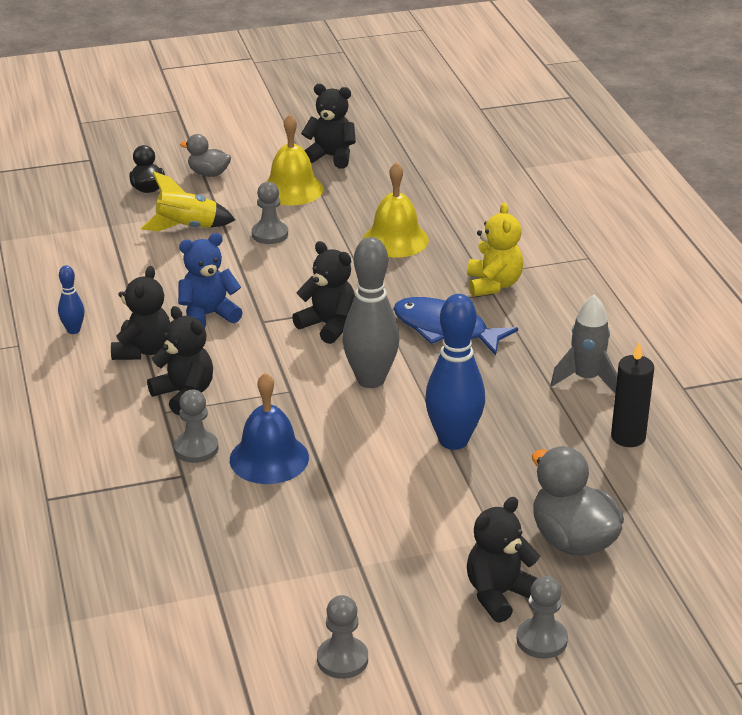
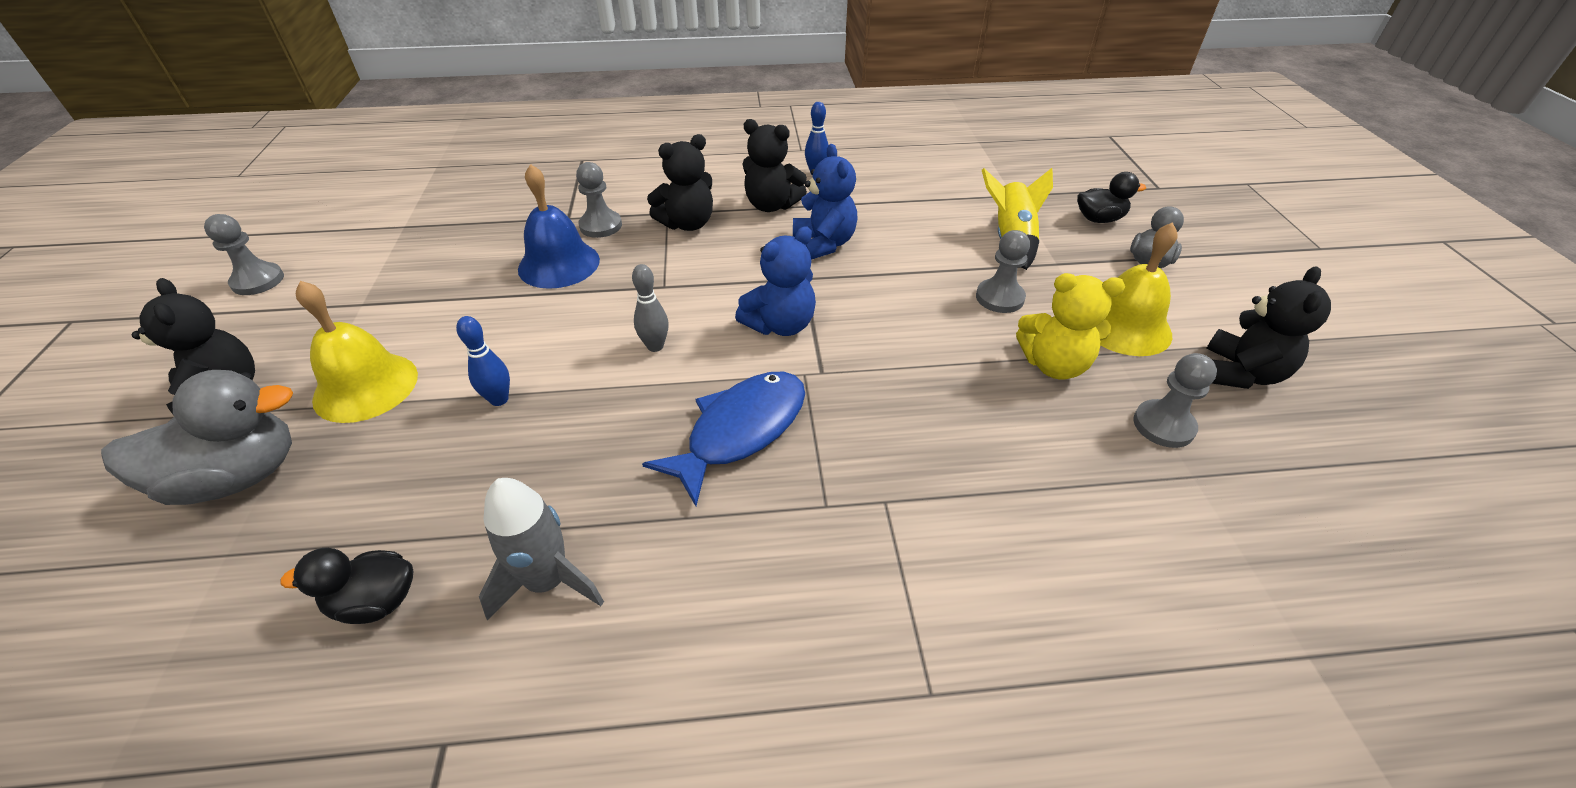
camera: 100 degrees right, 10 degrees up
(328, 325) = (780, 325): black teddy bear -> blue teddy bear
(371, 380) = (655, 346): grey bowling pin -> grey bowling pin, size x0.48
(395, 240) = (990, 413): yellow bell -> yellow bell (366, 386)
(453, 440) = (499, 399): blue bowling pin -> blue bowling pin, size x0.48
(493, 285) = (849, 511): yellow teddy bear -> yellow teddy bear (1054, 365)
(541, 640) = (128, 414): grey pawn -> grey pawn (1163, 425)
(628, 437) = (376, 602): black candle -> black duck

